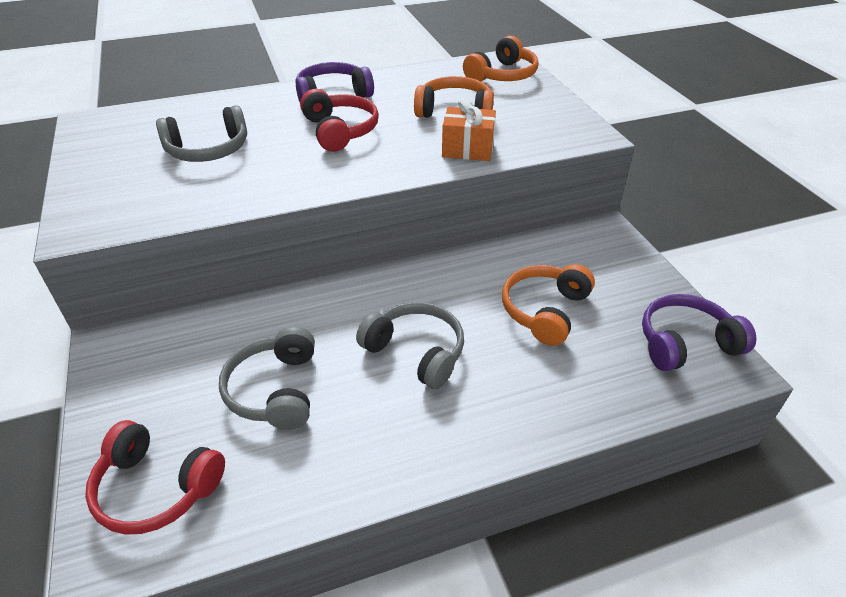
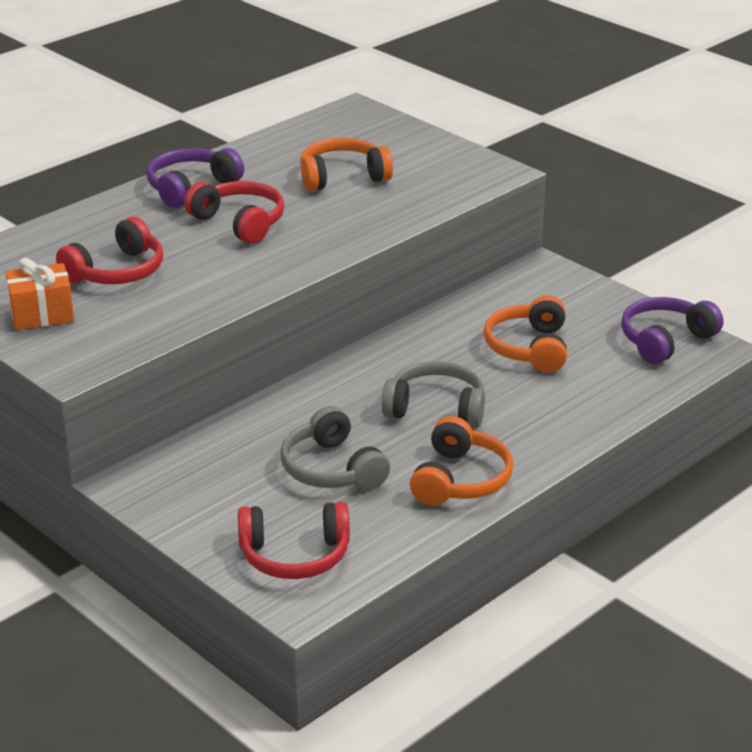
camera: 25 degrees left, 10 degrees down
(208, 150) = (117, 272): grey headphones -> red headphones
(467, 149) = (389, 211): orange gift -> orange gift (42, 314)
(502, 75) = (360, 128): orange headphones -> orange headphones (460, 480)

